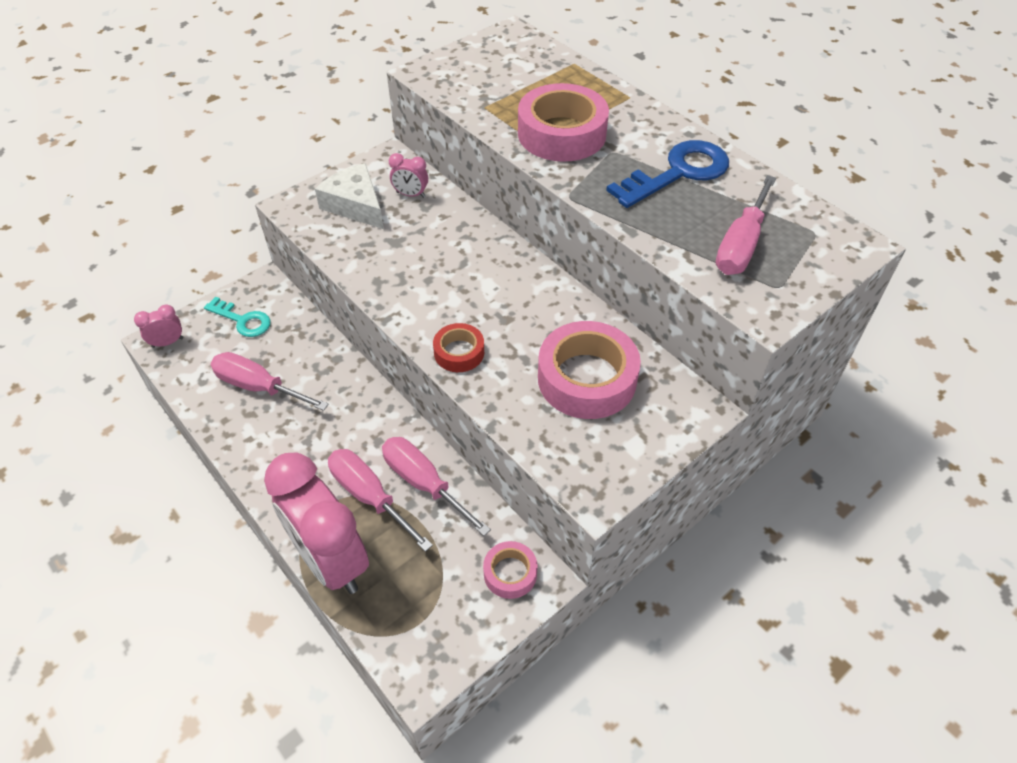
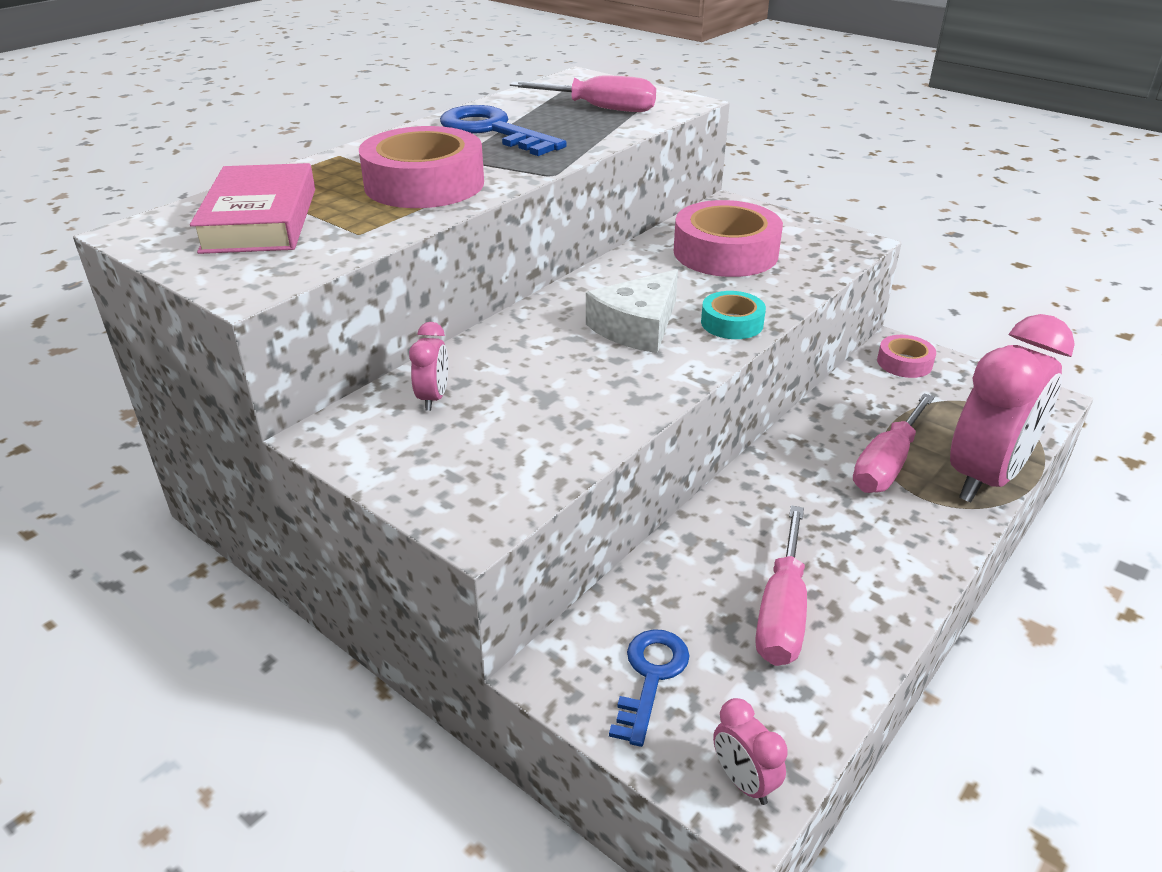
camera: 100 degrees left, 15 degrees down
(242, 320) = (651, 677): turquoise key -> blue key
(355, 205) = (466, 448): white cheese -> white cheese (637, 327)
(424, 483) = (843, 427): pink screwdriver -> none
(459, 352) = (732, 323): red tape -> turquoise tape
(515, 71) = (260, 220): none -> pink book

